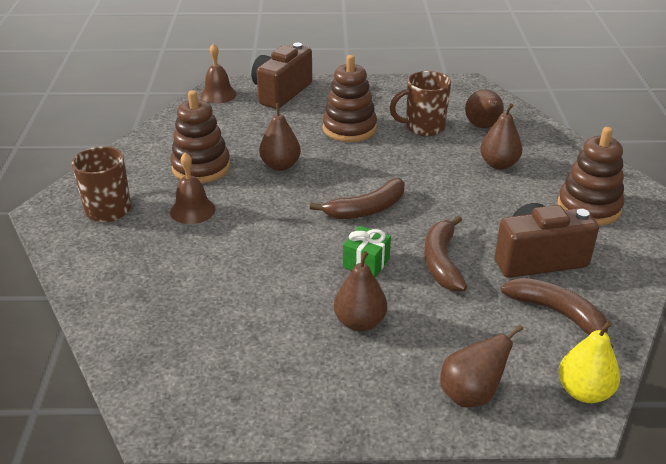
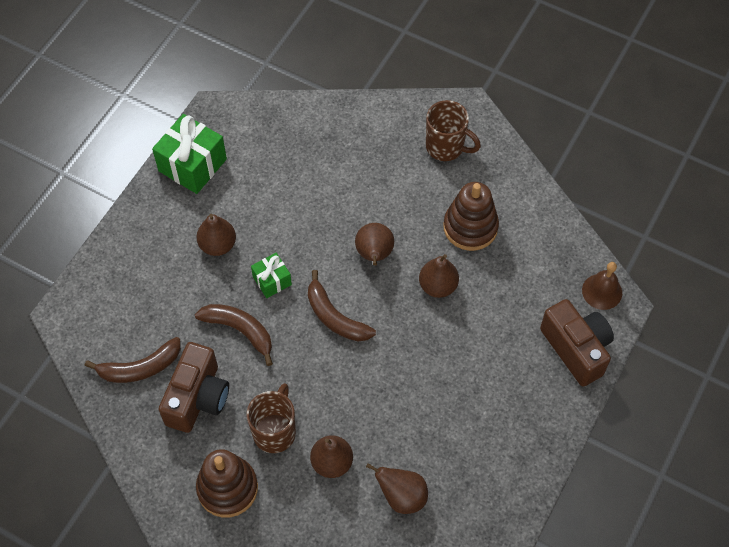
camera: 120 degrees right, 25 degrees up
(192, 210) = (410, 199): brown bell -> none
(263, 401) = (192, 165): none -> green gift
(349, 128) = (469, 373): brown stacking toy -> none
(366, 209) = (335, 317): brown banana -> brown banana turned 45 degrees counterclockwise
(423, 127) = (432, 439): brown mug -> brown mug (275, 431)
(471, 394) = (119, 270): brown pear -> brown pear (374, 254)
(584, 391) = (75, 332): yellow pear -> none

